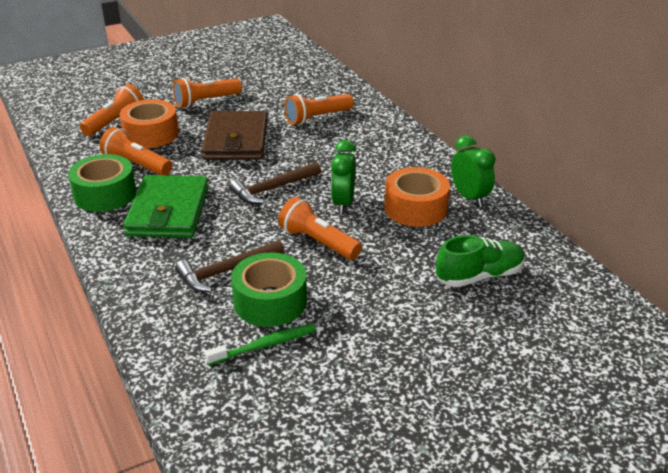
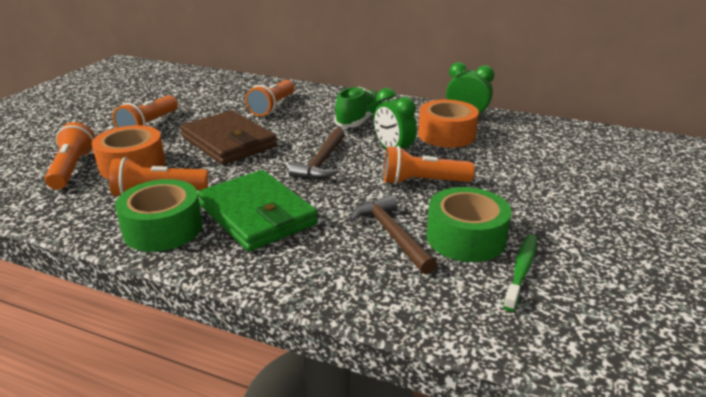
camera: 40 degrees left, 5 degrees down
(226, 271) = (392, 234): brown hammer -> brown hammer turned 135 degrees clockwise
(479, 276) = (557, 156): green shoe -> green shoe (359, 121)

